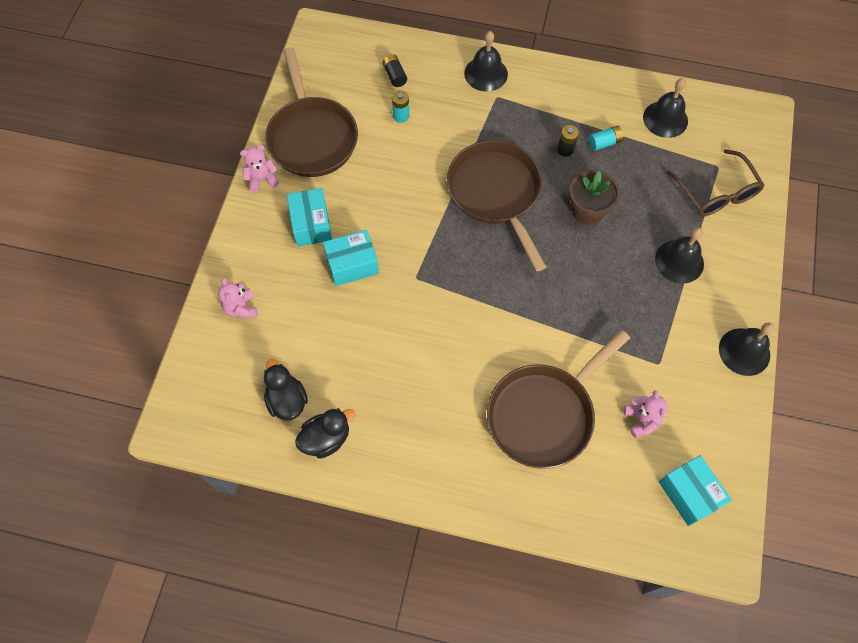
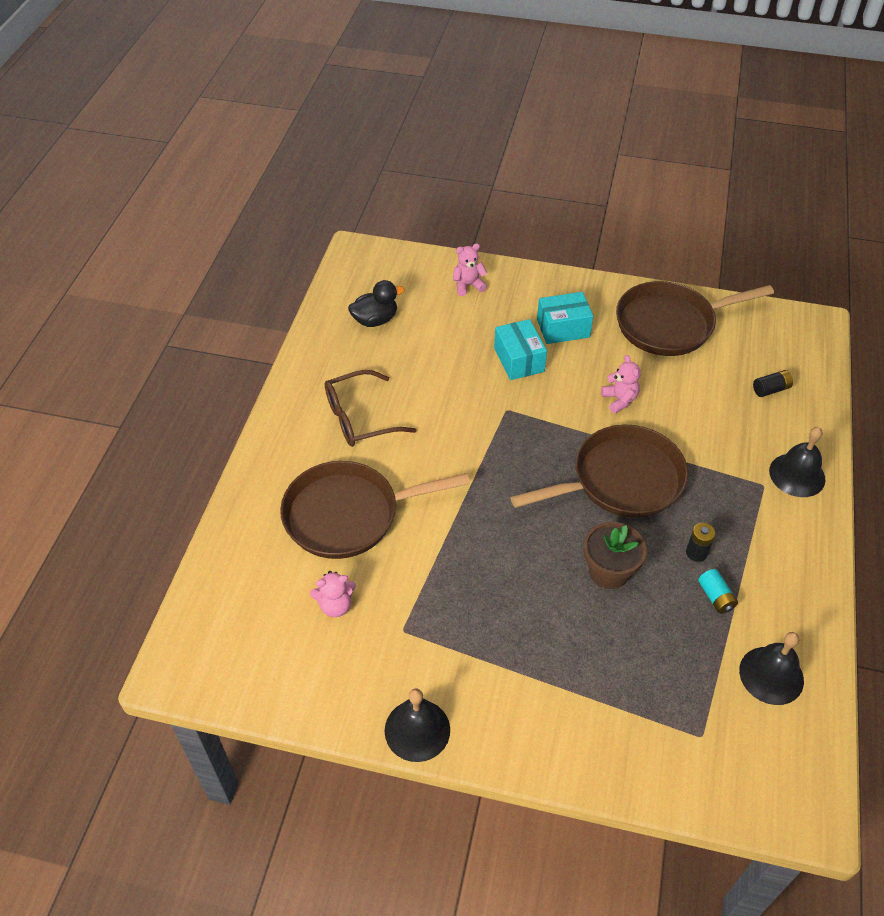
camera: 90 degrees right, 15 degrees down
(262, 179) = (612, 291): pink teddy bear -> pink teddy bear (619, 400)
(326, 438) = (336, 347): black duck -> none
(401, 116) = (714, 395): turquoise battery -> none
(544, 414) = (348, 514): brown pan -> brown pan turned 60 degrees counterclockwise
(679, 261) = (544, 668): black bell -> none
(689, 494) = (245, 645): turquoise box -> none
(716, 193) = (655, 727): brown glasses -> brown glasses (359, 418)

